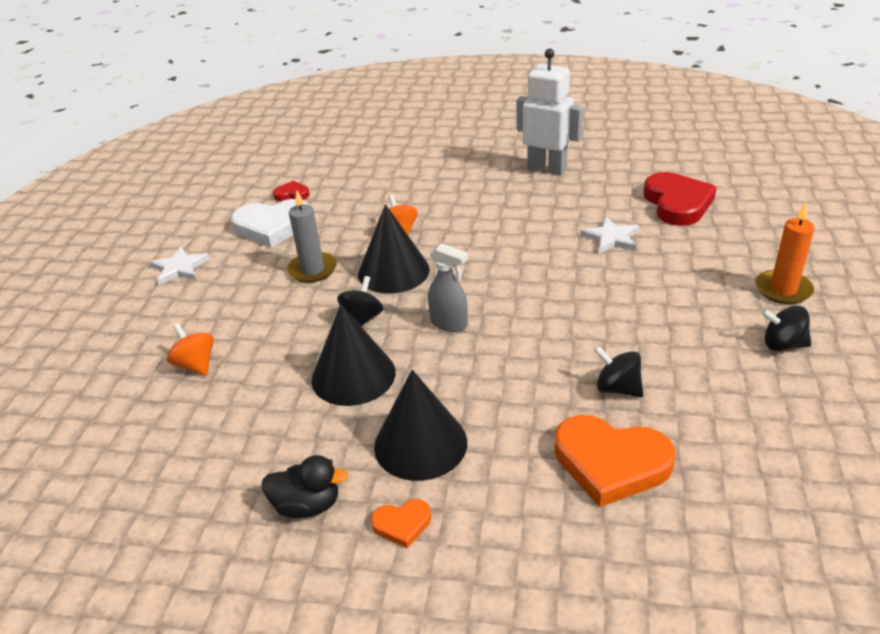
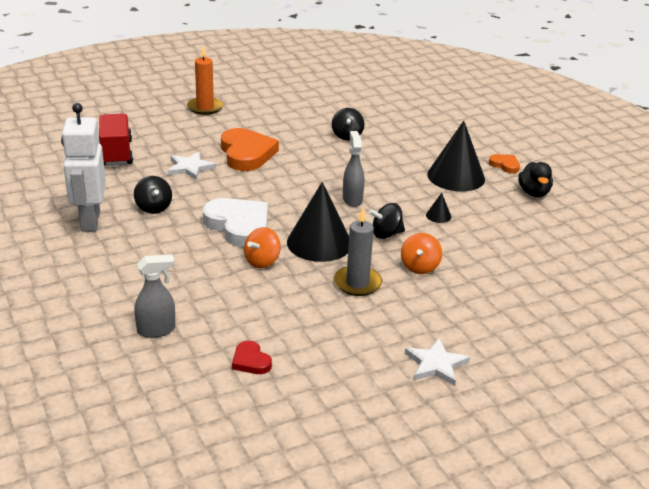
camera: 130 degrees left, 5 degrees down
(196, 365) = (511, 283): orange spinning top -> orange spinning top (419, 267)
(273, 226) = (319, 341): white heart -> white heart (238, 226)
(307, 505) = (533, 193): black duck -> black duck turned 150 degrees counterclockwise
(353, 375) = (438, 216): black cone -> black cone, size x0.41
(368, 169) = (157, 330): none -> grey spray bottle
(610, 463) = (401, 128): orange heart -> orange heart (246, 154)
(677, 203) = (116, 153): red heart -> red truck
(782, 344) = (260, 102): black spinning top -> black spinning top (153, 208)

